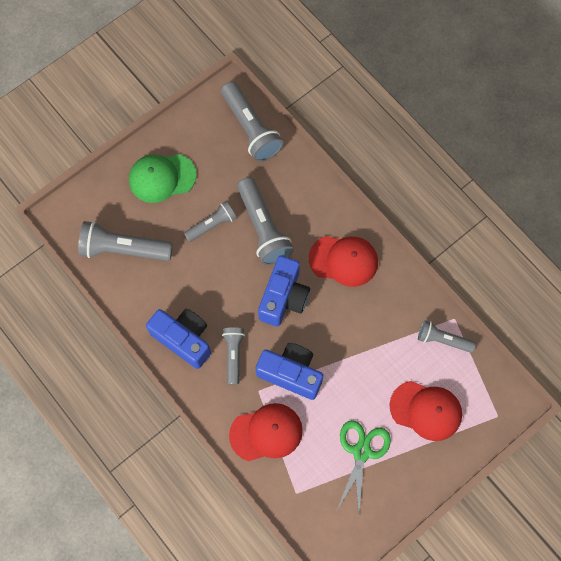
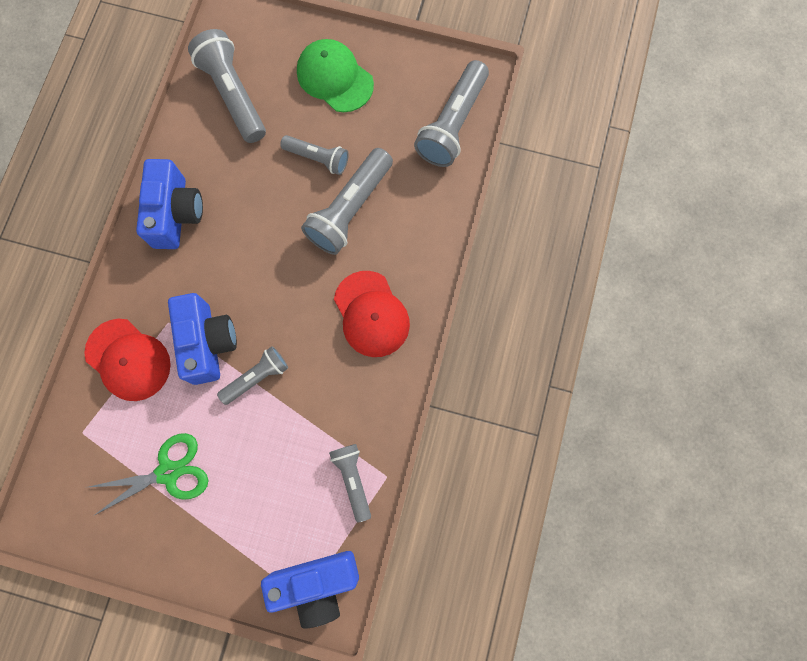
camera: 55 degrees right, 5 degrees up
(233, 355) = (191, 272): grey flashlight -> grey flashlight (256, 377)
(283, 298) = (286, 281): blue camera -> blue camera (316, 583)
(426, 410) = (258, 512): red cap -> none

